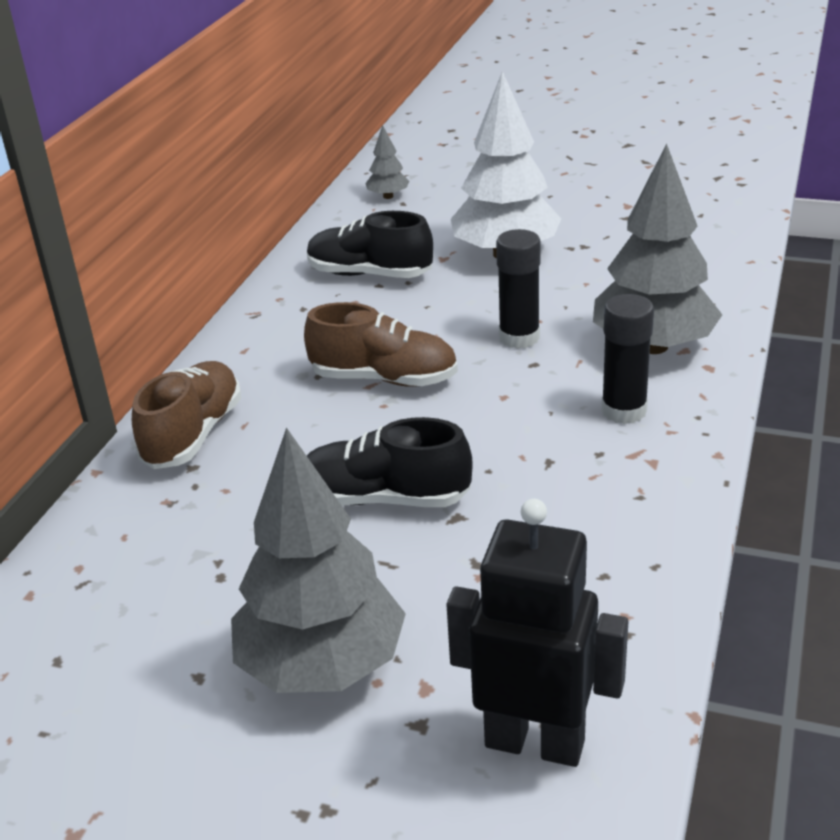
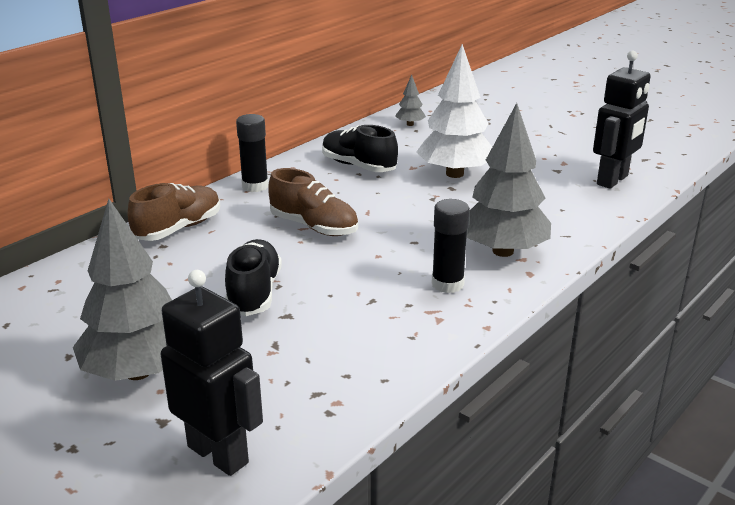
camera: 20 degrees right, 5 degrees down
(385, 498) = (254, 293): black shoe -> black shoe turned 60 degrees clockwise
(519, 338) = (418, 224): black glue stick -> black glue stick (255, 186)
(704, 215) = (613, 180): none -> black robot

